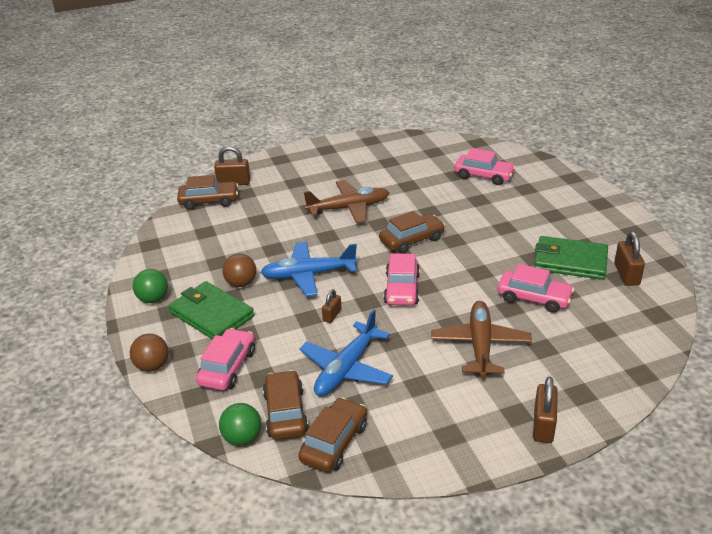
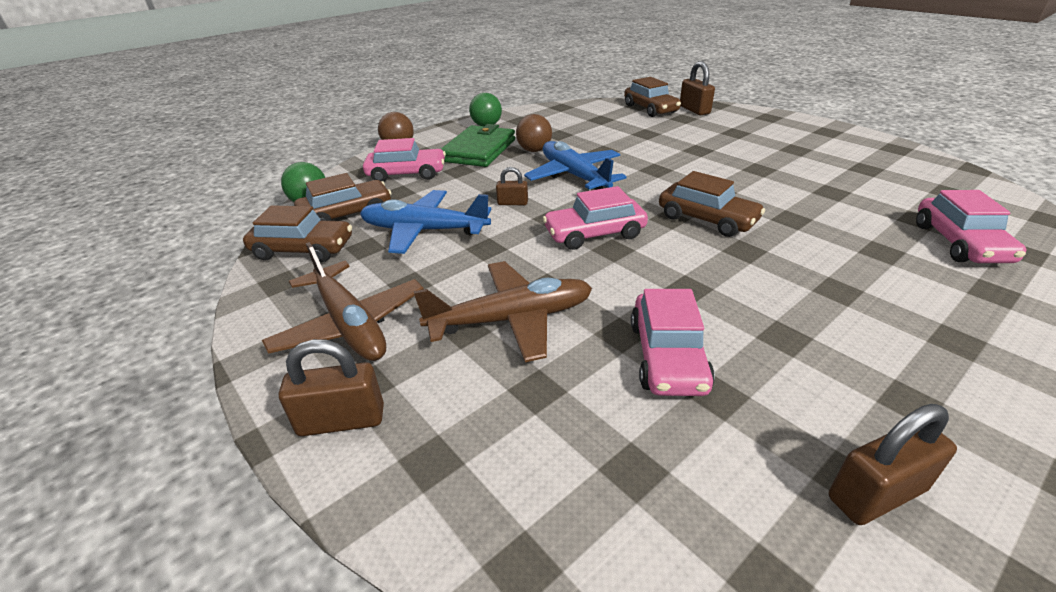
camera: 70 degrees right, 0 degrees up
(348, 208) = (725, 168): brown plane -> brown plane (350, 324)
(570, 261) = (825, 387): green wallet -> none

